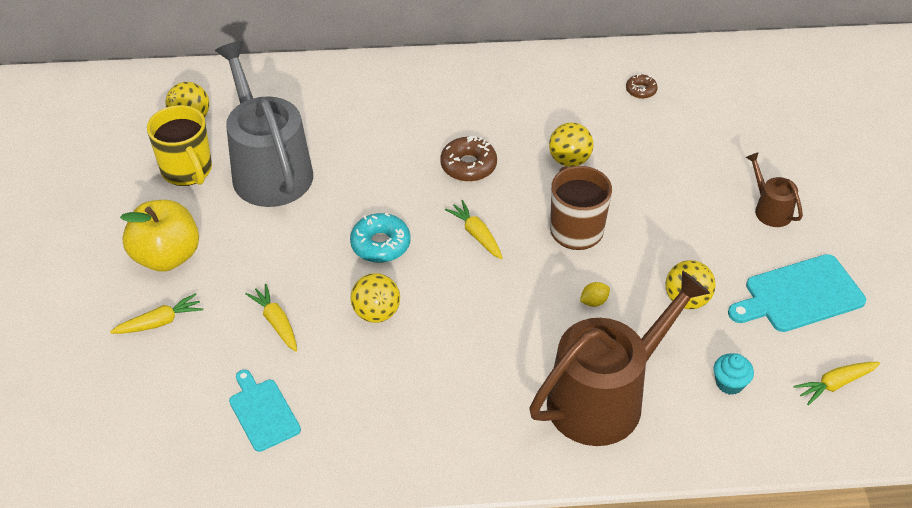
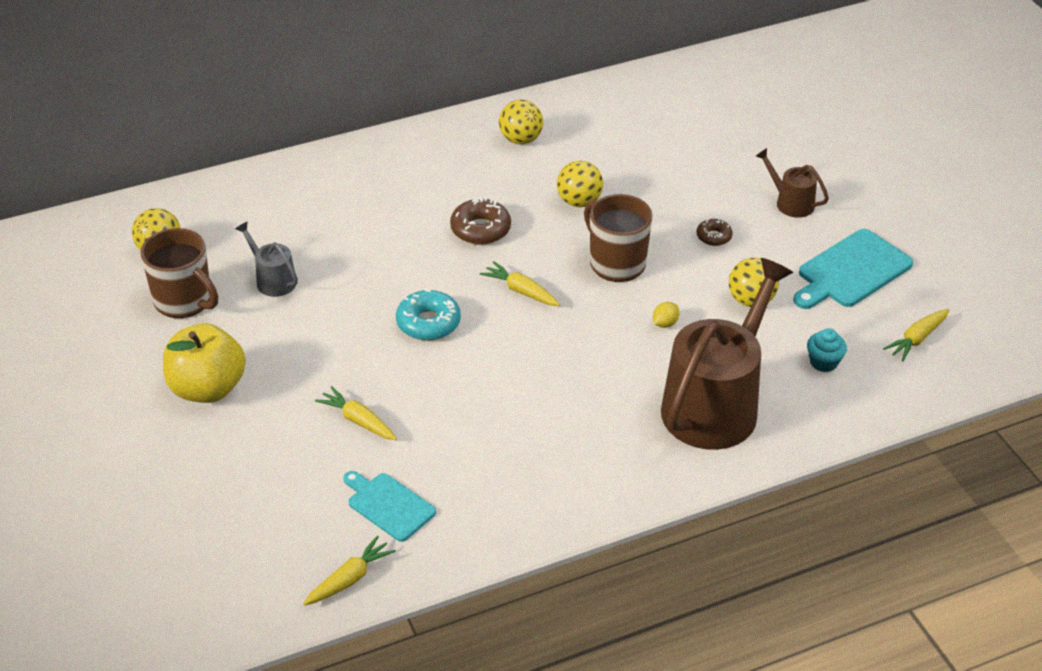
camera: 20 degrees left, 5 degrees down
(160, 322) = (234, 451): yellow carrot -> yellow carrot (349, 579)
(187, 170) = (184, 301): yellow mug -> brown mug
(268, 169) = (273, 280): grey watering can -> grey watering can, size x0.45
(376, 313) = (457, 386): yellow ball -> yellow ball (520, 139)
(641, 90) = (617, 121): brown donut -> brown donut (714, 236)

